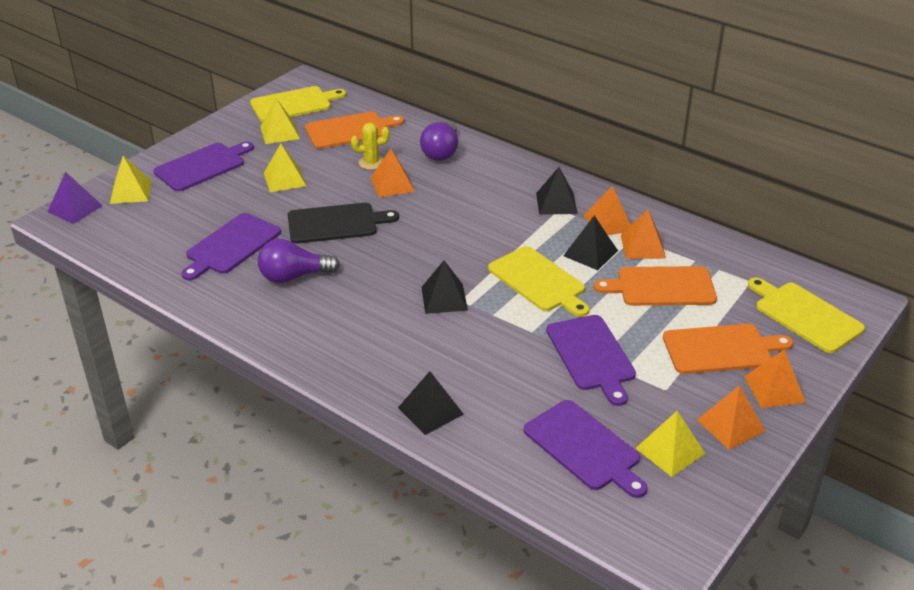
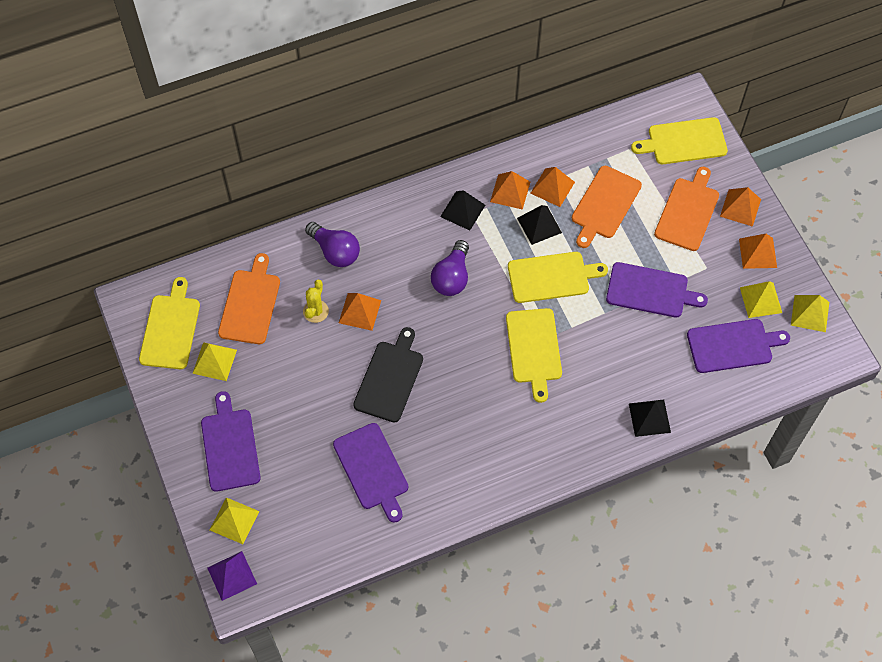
camera: 60 degrees left, 25 degrees up
(284, 179) = (297, 389): yellow pyramid -> yellow pyramid (810, 313)
(294, 276) = (443, 439): purple light bulb -> purple light bulb (452, 277)
(444, 298) = (534, 349): black pyramid -> yellow cutting board

